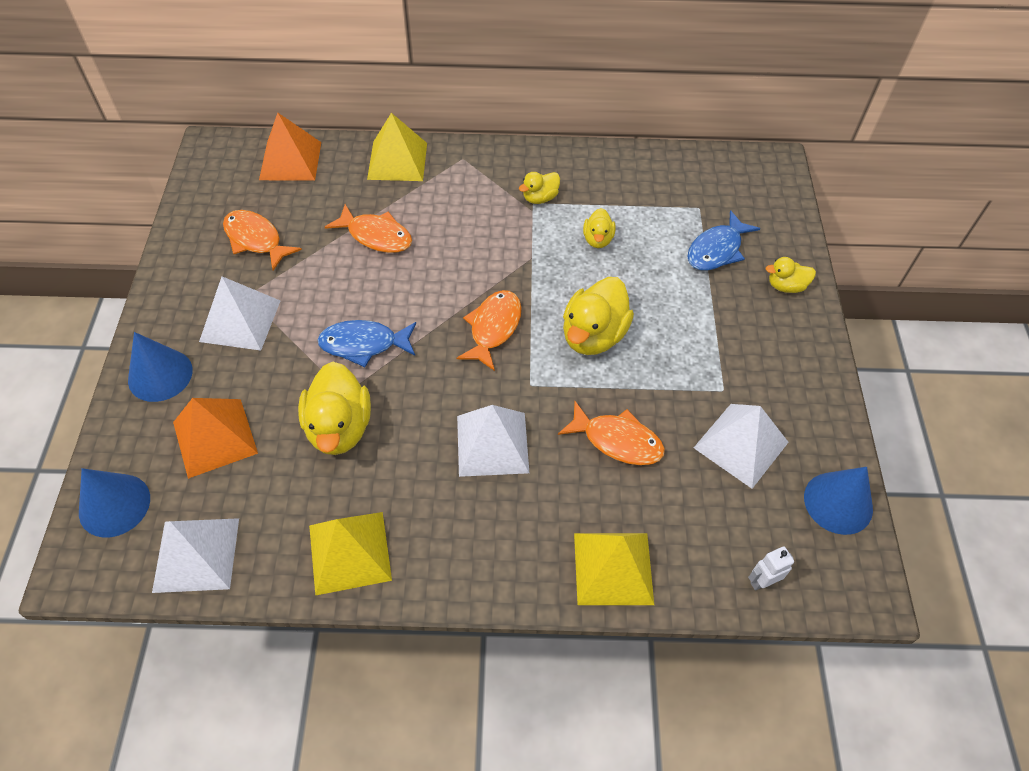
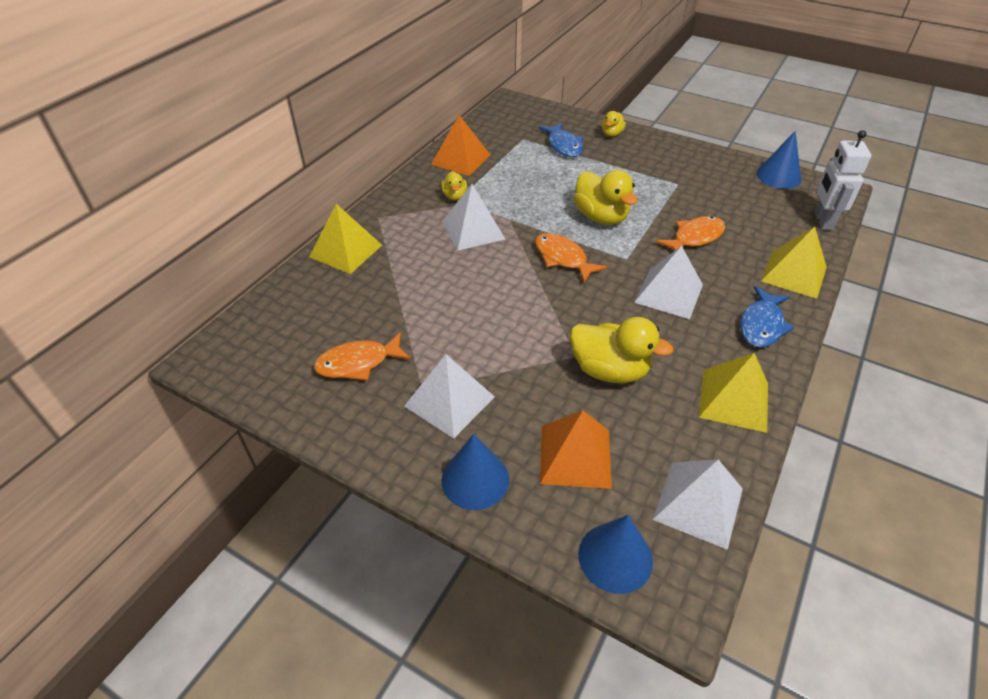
camera: 60 degrees left, 10 degrees down
(290, 161) = (279, 312): orange pyramid -> orange pyramid (461, 159)
(364, 344) = (532, 330): blue fish -> blue fish (761, 325)
(376, 236) = (420, 288): orange fish -> none
(597, 239) = (516, 186): yellow duck -> none
(741, 444) = (722, 193): white pyramid -> white pyramid (473, 230)
(762, 581) = (822, 221): white robot -> white robot, size x1.91

